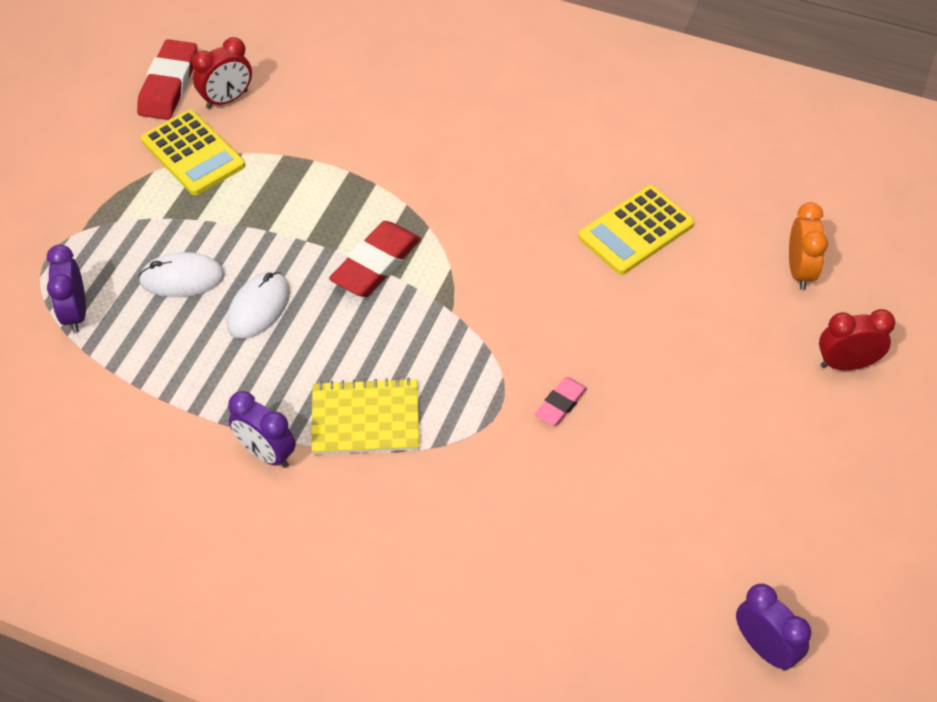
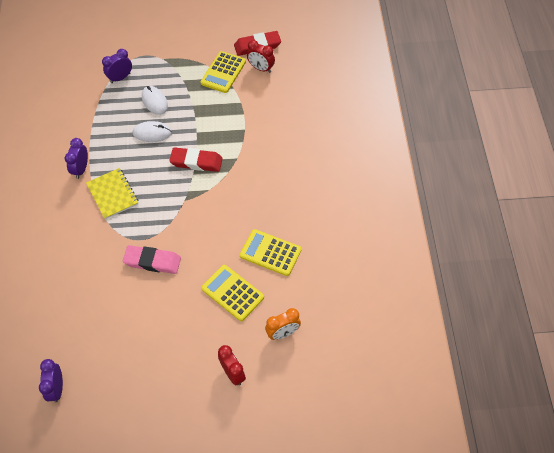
camera: 65 degrees right, 5 degrees up
(560, 404) = (152, 261): pink eraser -> pink eraser, size x1.77
(689, 309) = (232, 293): none -> yellow calculator
(764, 648) = (57, 388): purple clock -> purple clock turned 150 degrees clockwise

